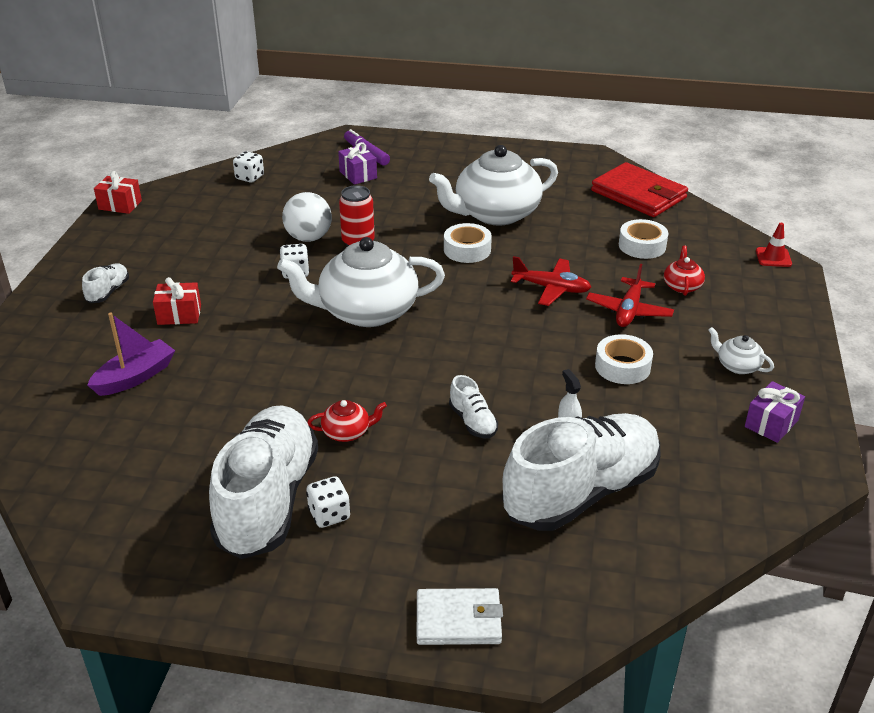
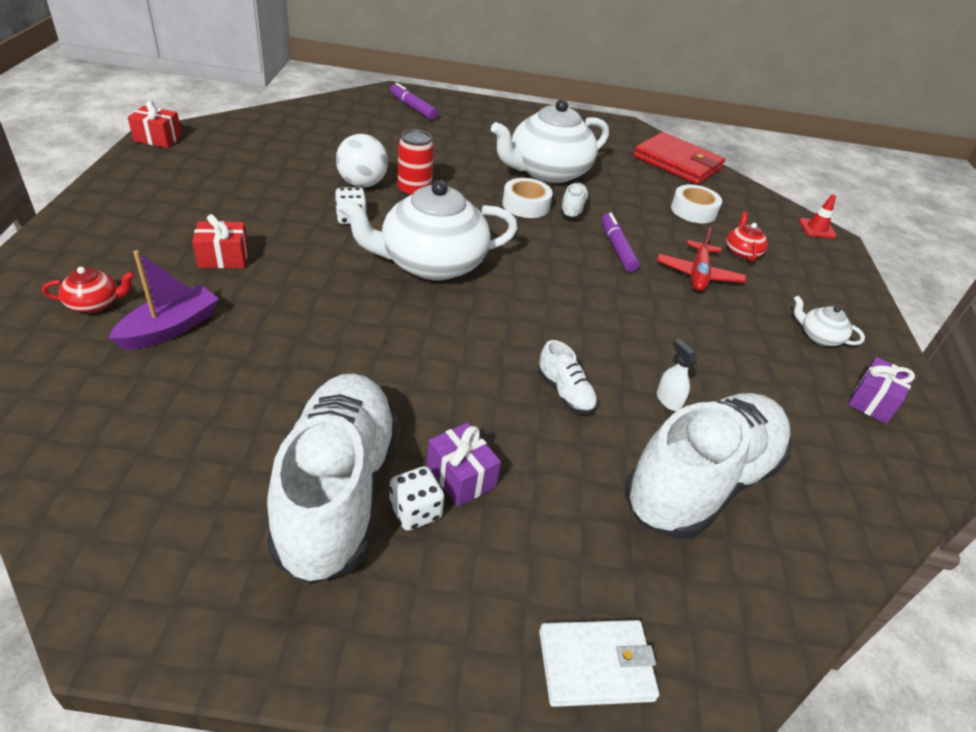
camera: 10 degrees left, 5 degrees up
(108, 292) = (141, 228): white shoe -> white shoe (572, 209)
(249, 177) = (297, 121): white dice -> none
(347, 432) = (425, 402): red teapot -> red teapot (94, 303)
(358, 175) = (406, 126): purple gift -> purple gift (461, 476)
(551, 288) = (617, 248): red plane -> purple marker
(622, 366) = (707, 333): white tape -> none

